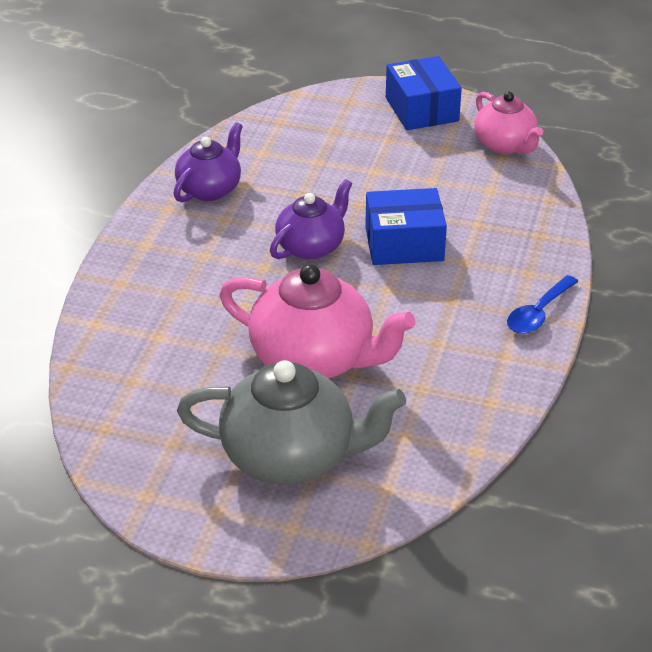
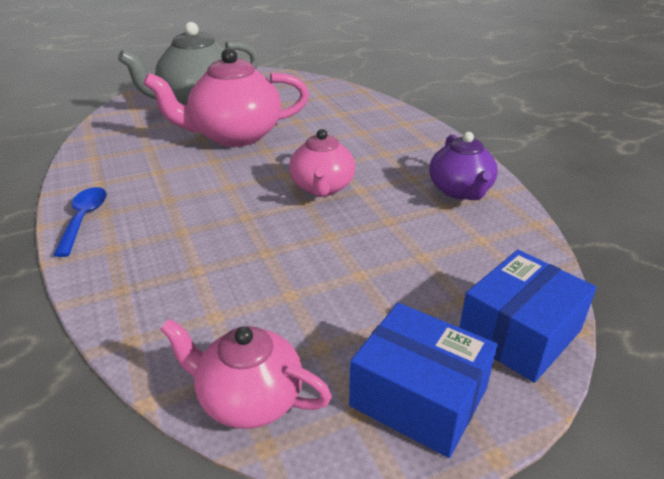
camera: 140 degrees right, 5 degrees down
(311, 246) = (322, 187): purple teapot -> pink teapot
(404, 243) = (251, 221): blue box -> blue box (519, 333)

